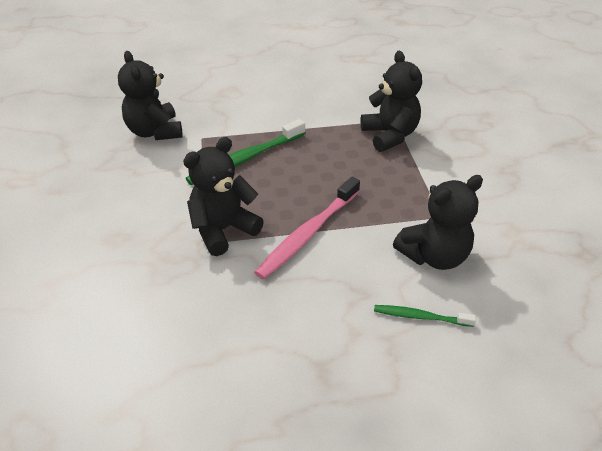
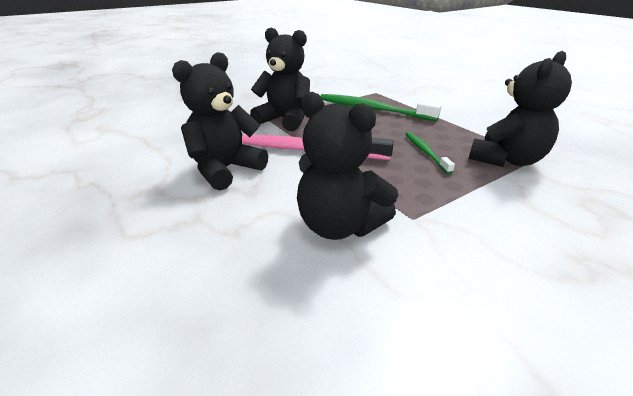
camera: 65 degrees right, 10 degrees down
(155, 132) = (362, 80): black teddy bear -> black teddy bear (225, 169)
(420, 317) = (235, 234): green toothbrush -> green toothbrush (425, 152)

